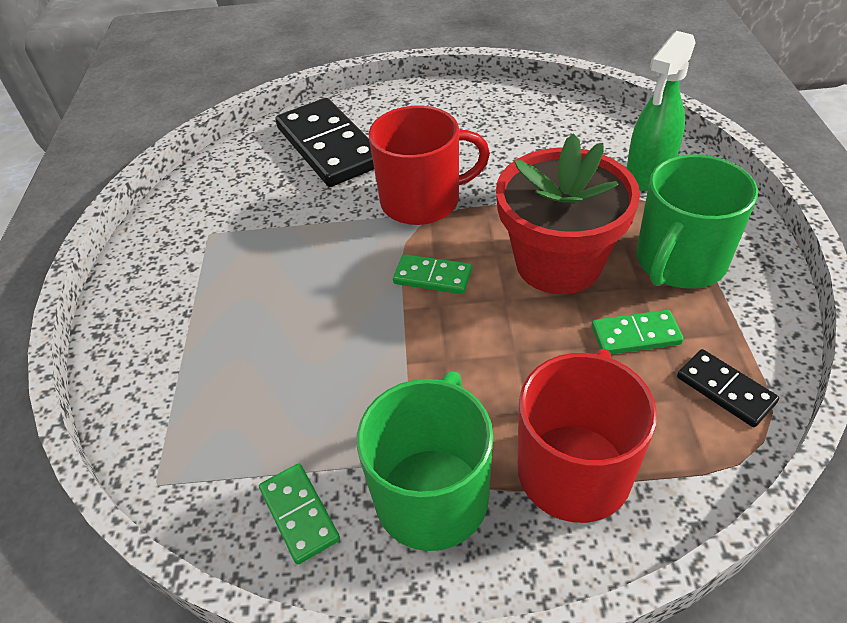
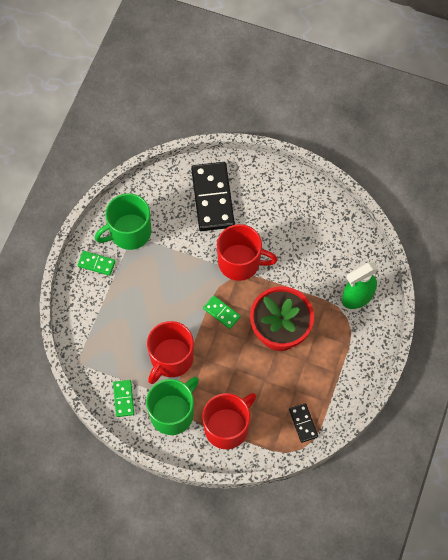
camera: 20 degrees right, 20 degrees up
(373, 388) = (171, 358): none -> red mug
(635, 335) = (287, 383): green domino -> green domino (96, 264)
(679, 261) = (332, 356): green mug -> green mug (129, 232)

